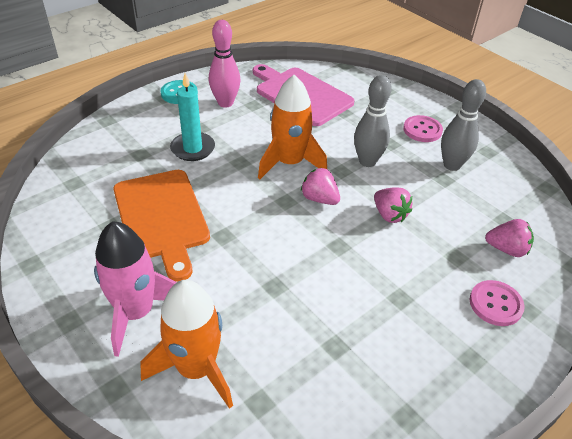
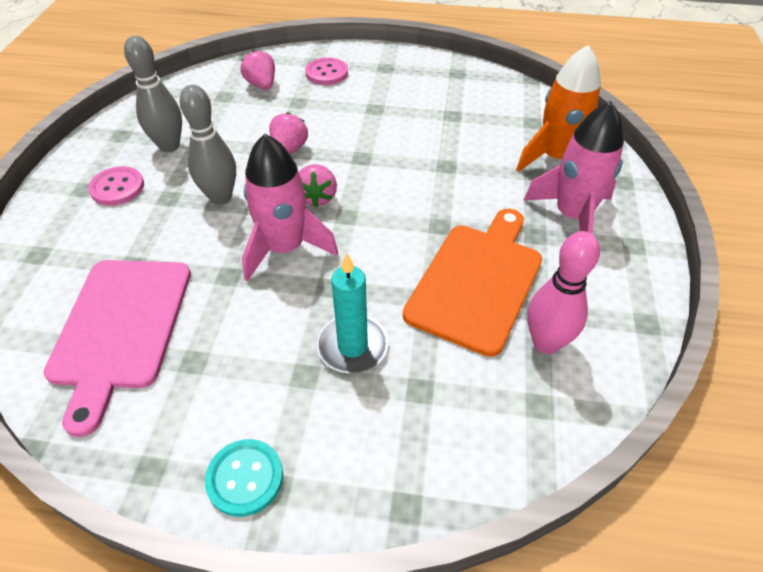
camera: 130 degrees left, 5 degrees up
(225, 103) = (218, 395): pink bowling pin -> pink bowling pin (546, 343)
(290, 163) = (285, 248): orange rocket -> pink rocket

